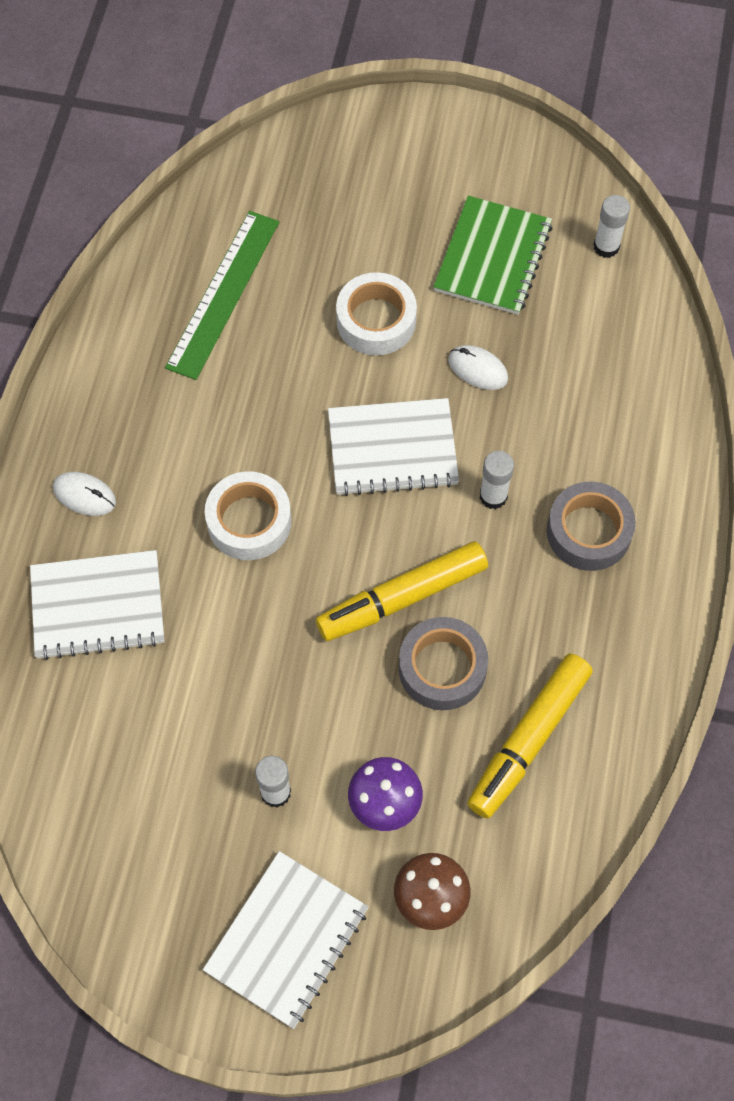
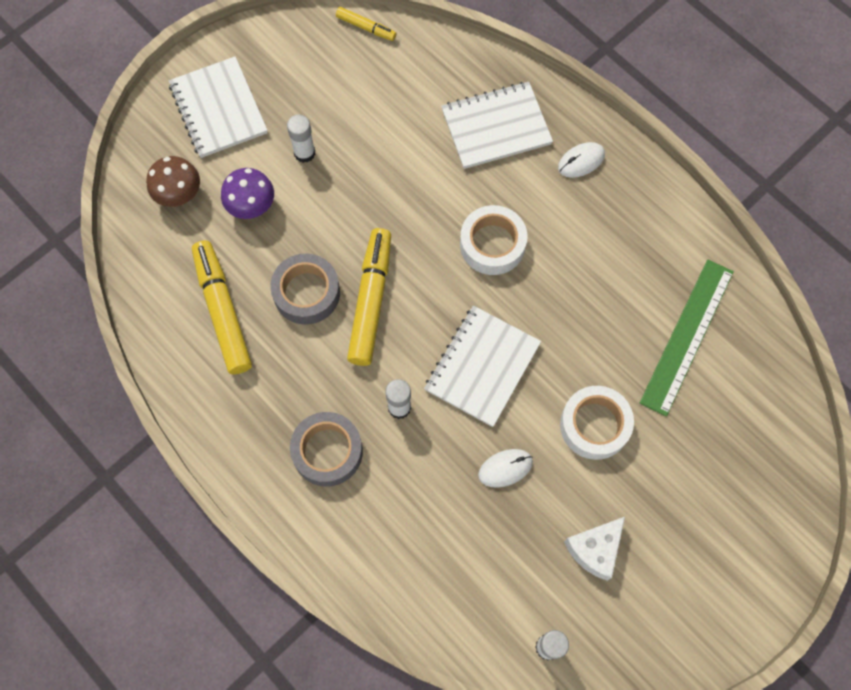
camera: 125 degrees right, 5 degrees up
(51, 844) = (366, 27): none -> yellow marker
(98, 606) = (496, 127): white notebook -> white notebook turned 45 degrees clockwise
(223, 294) = (687, 336): green ruler -> green ruler turned 60 degrees clockwise
(492, 258) = (595, 549): green notebook -> white cheese

